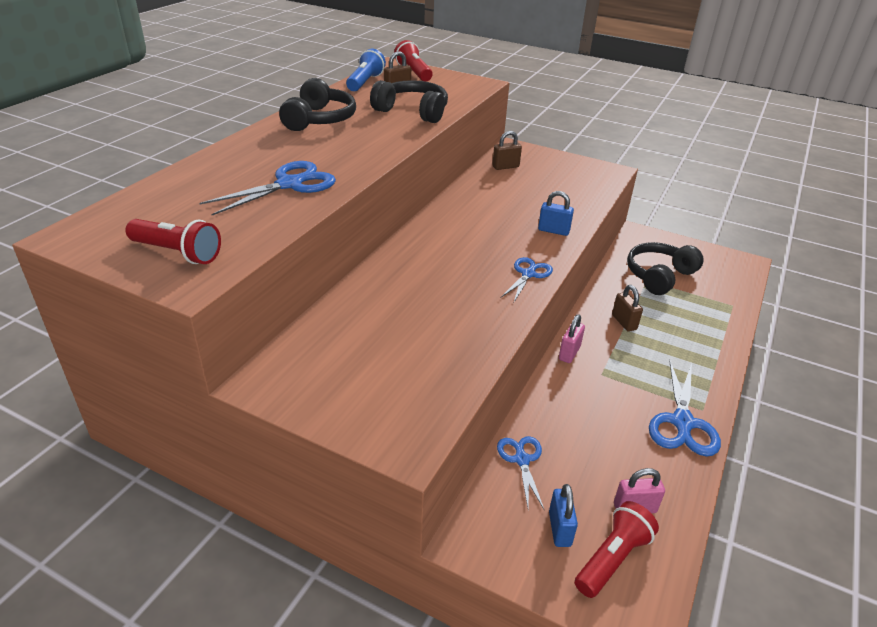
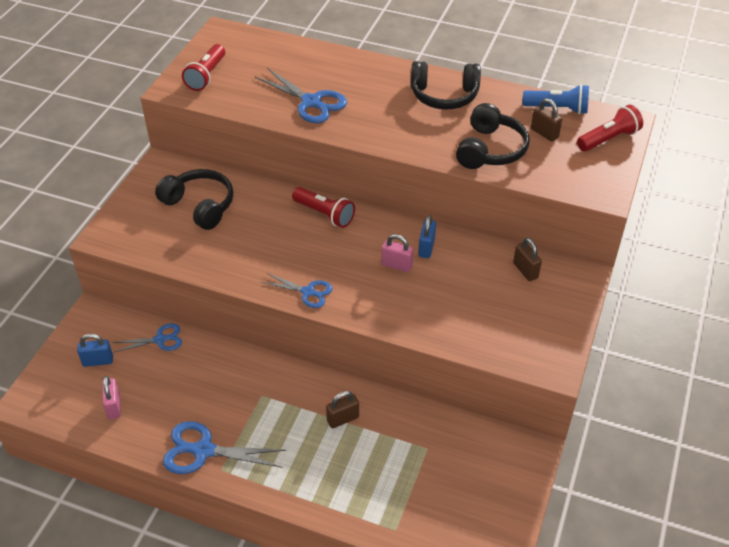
camera: 85 degrees right, 10 degrees up
(553, 231) = (391, 311): blue padlock -> blue padlock (426, 248)
(569, 353) = (288, 372): pink padlock -> pink padlock (397, 265)
(612, 558) = (73, 390): red flashlight -> red flashlight (324, 214)
(659, 276) = (439, 461): black headphones -> black headphones (200, 206)

